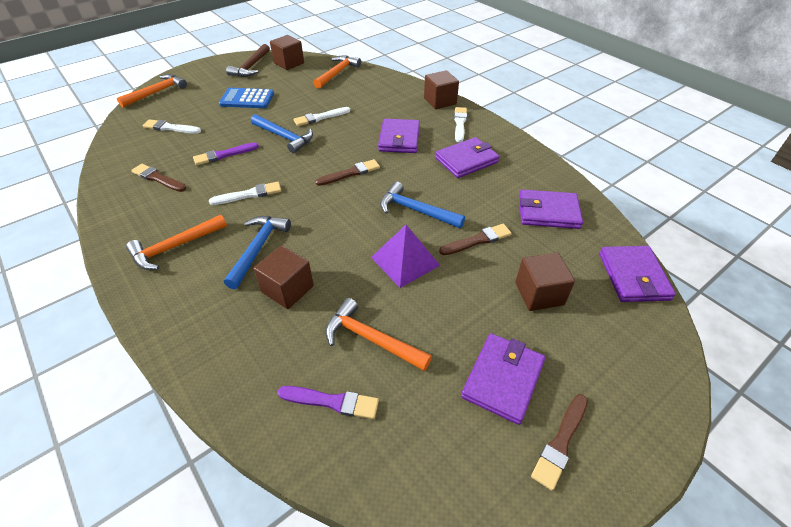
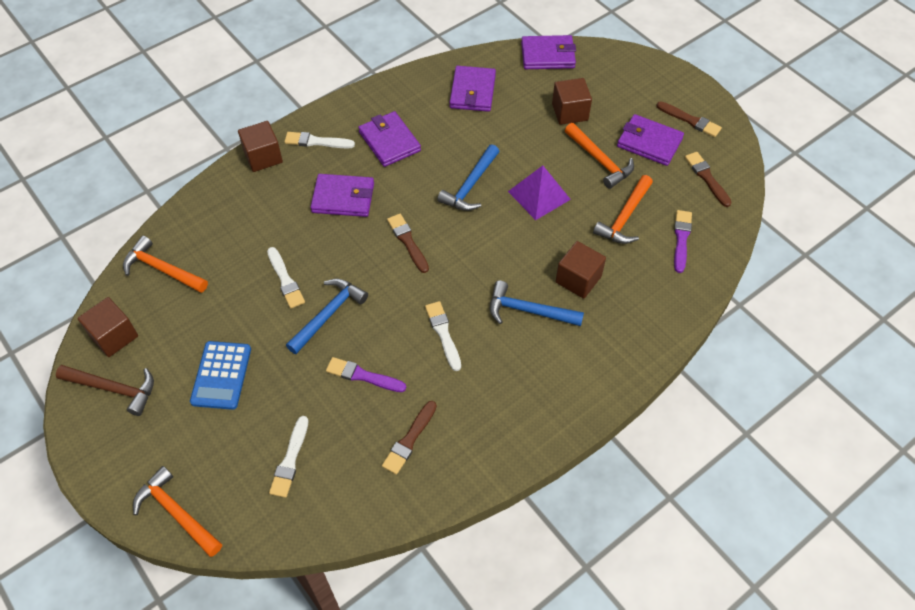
camera: 90 degrees left, 10 degrees up
(175, 247) = (529, 386): orange hammer -> orange hammer (599, 160)
(224, 155) = (363, 376): purple brush -> purple brush turned 135 degrees clockwise
(477, 240) = (511, 143): brown brush -> brown brush (707, 178)

